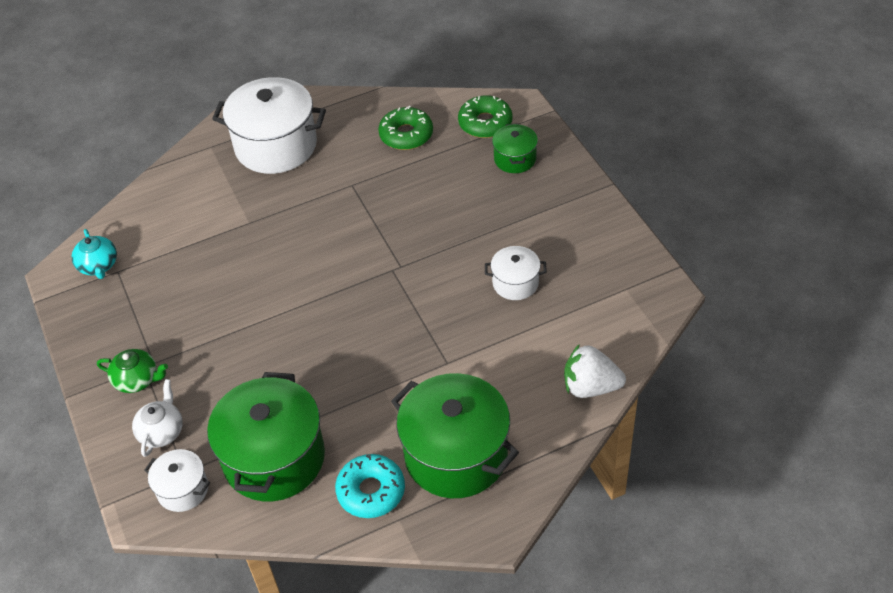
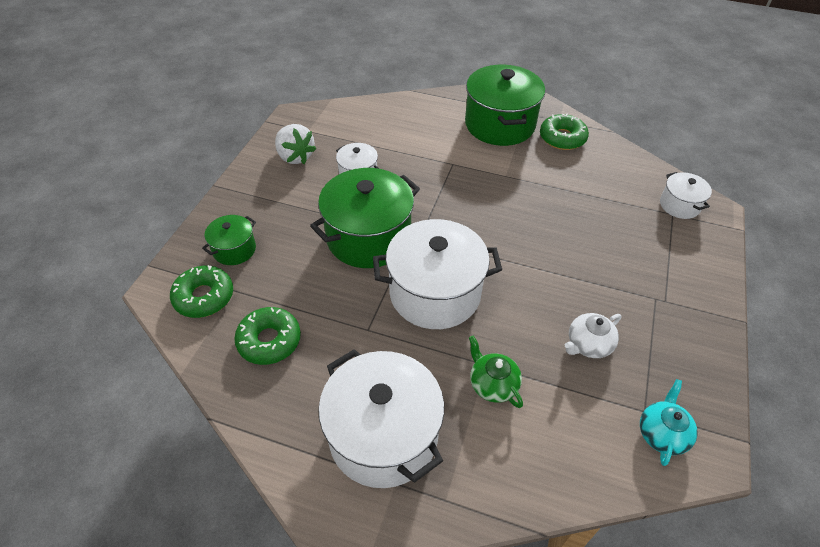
camera: 140 degrees left, 0 degrees up
(137, 380) = (676, 294): green teapot -> green teapot (492, 384)
(161, 431) = (676, 246): white teapot -> white teapot (588, 344)
(274, 458) = (606, 185): green pot -> green pot (368, 237)
(332, 239) = (435, 293): none -> white pot
(371, 491) = (562, 138): turquoise donut -> green donut
(590, 387) = (395, 107): white strawberry -> white strawberry (295, 156)

